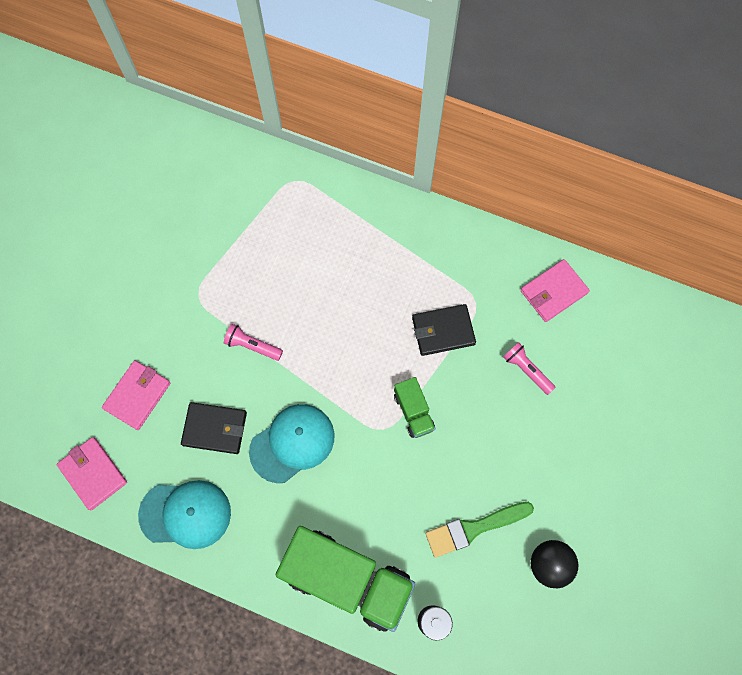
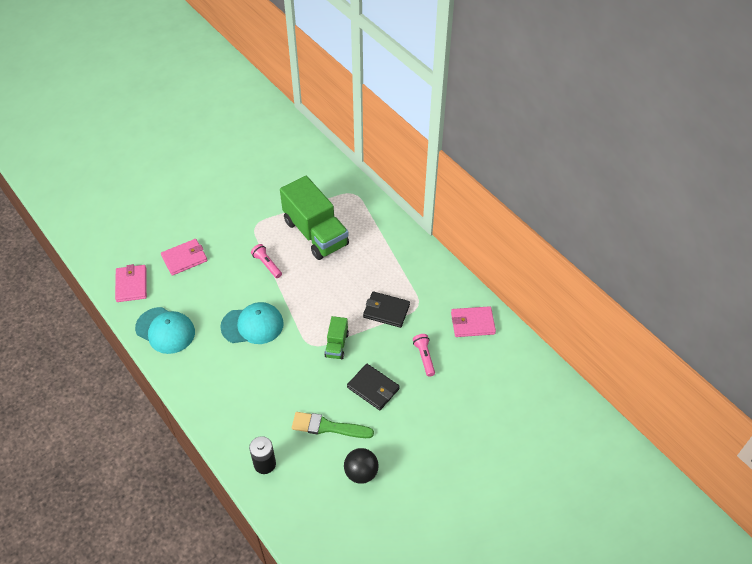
camera: 30 degrees right, 20 degrees down
(215, 429) = (214, 296): black wallet -> black wallet (373, 388)
(347, 579) = (231, 413): green truck -> green truck (316, 233)

